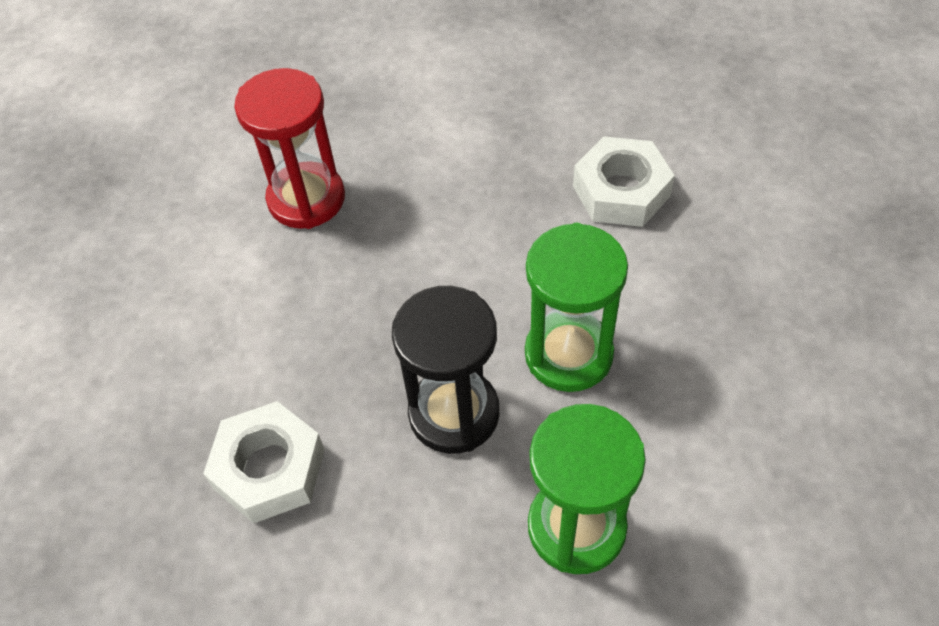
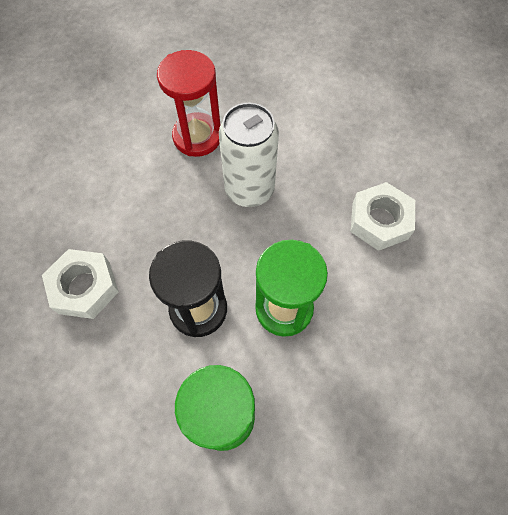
camera: 25 degrees right, 10 degrees up
(425, 232) = (249, 189): none -> white can

